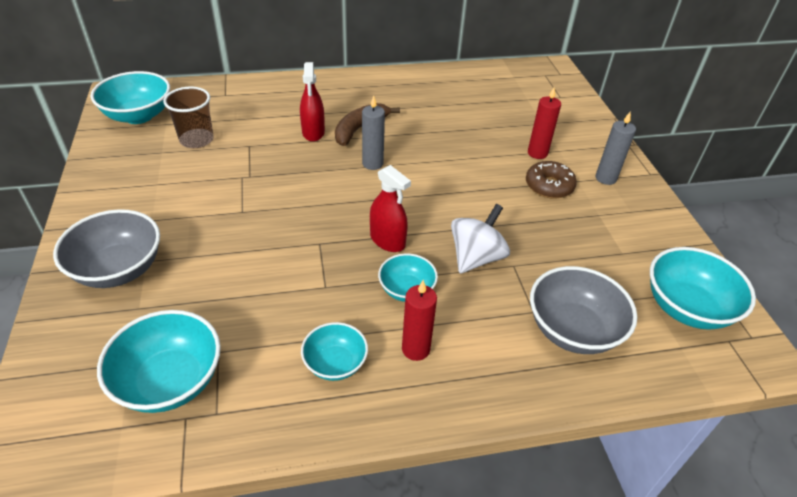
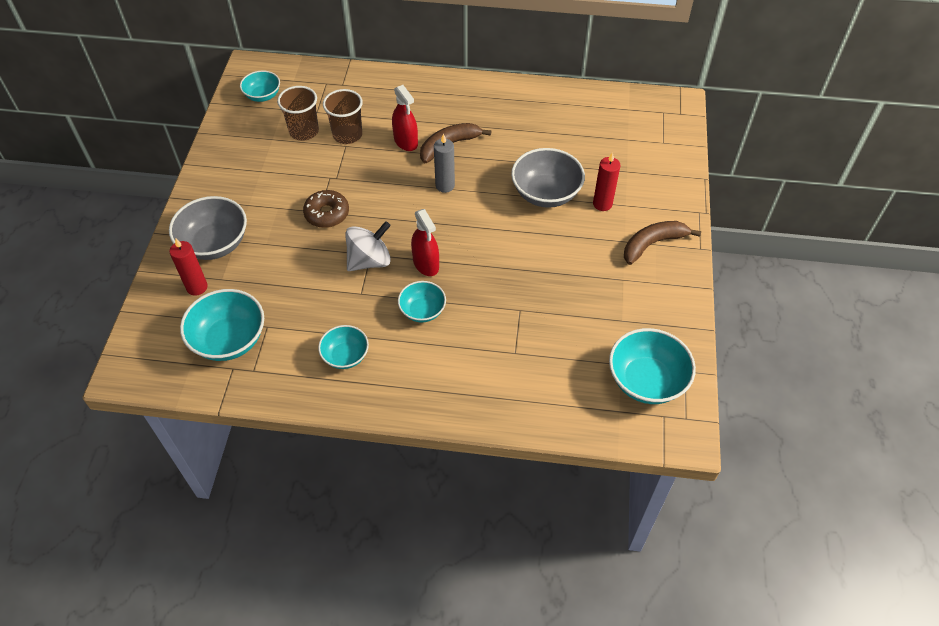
camera: 20 degrees right, 10 degrees up
(138, 115) = (263, 96): turquoise bowl -> turquoise bowl, size x0.60
(247, 136) = (347, 135): none -> brown cup
(313, 132) = (406, 141): red spray bottle -> red spray bottle turned 45 degrees counterclockwise
(416, 349) = (408, 360): red candle -> red candle (197, 287)
(476, 257) = (492, 296): white spinning top -> white spinning top (369, 260)
(549, 186) = (593, 241): brown donut -> brown donut (327, 214)
(573, 330) = (538, 375): grey bowl -> grey bowl (546, 193)
(605, 178) = (652, 244): grey candle -> brown banana

